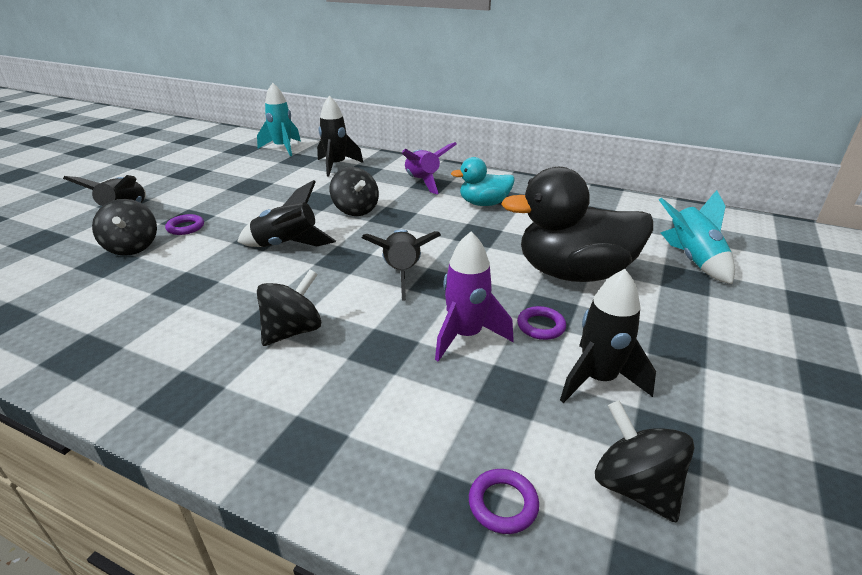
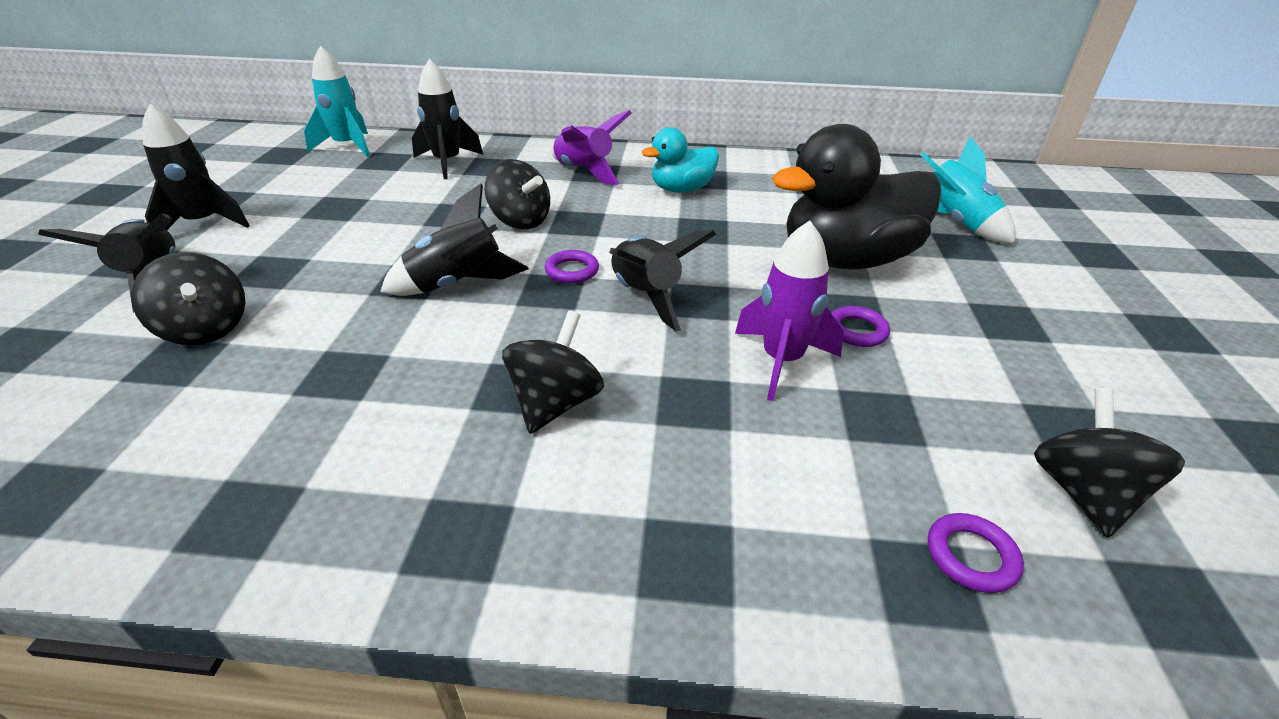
camera: 20 degrees left, 5 degrees up
(185, 227) = (276, 284): purple ring -> purple ring (572, 271)
(598, 379) = (961, 380): black rocket -> black rocket (203, 224)
(634, 486) = (1083, 493): black spinning top -> black spinning top turned 60 degrees clockwise

